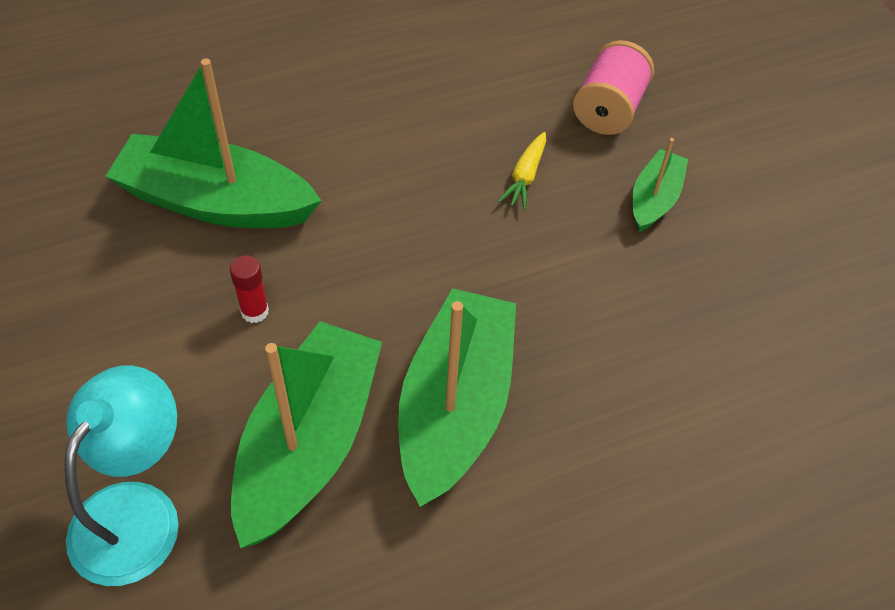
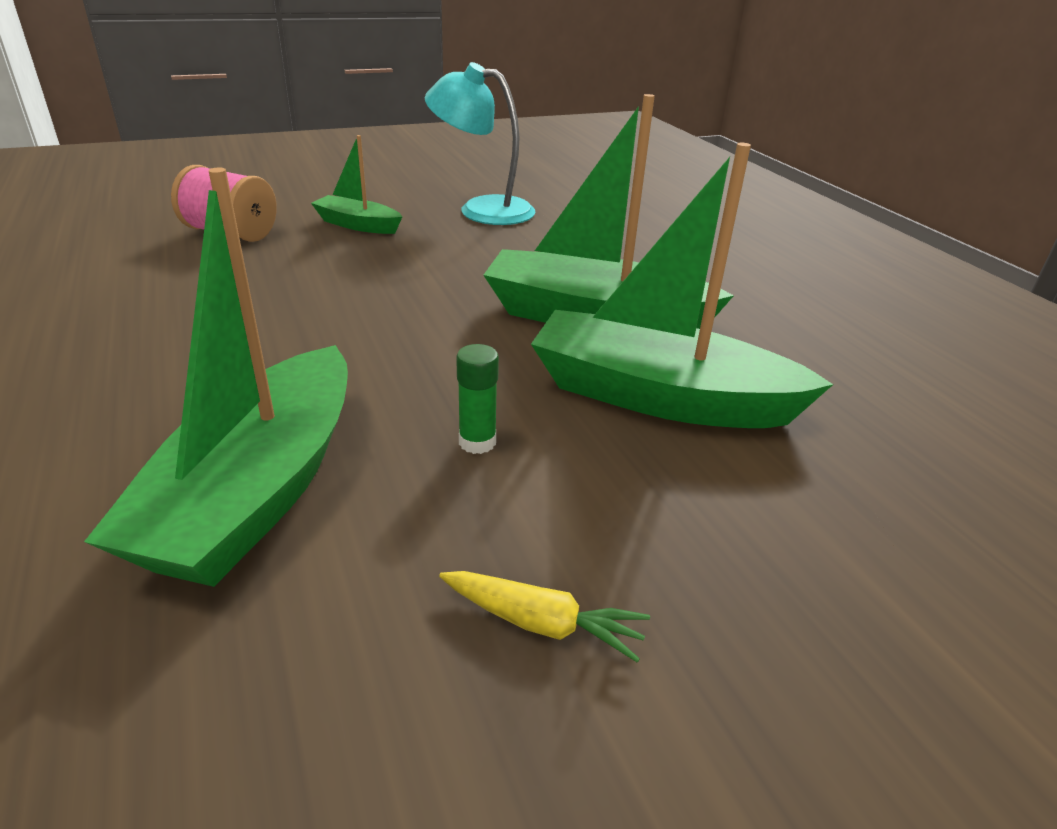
camera: 90 degrees left, 20 degrees down
(136, 511) = (797, 522): turquoise lamp -> turquoise lamp (482, 209)
(255, 311) = (477, 442): red glue stick -> green glue stick
(525, 177) = (306, 274): yellow carrot -> yellow carrot (542, 623)

